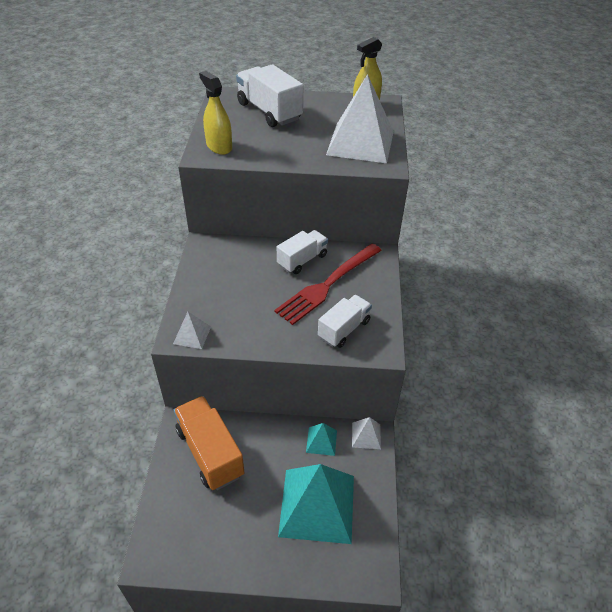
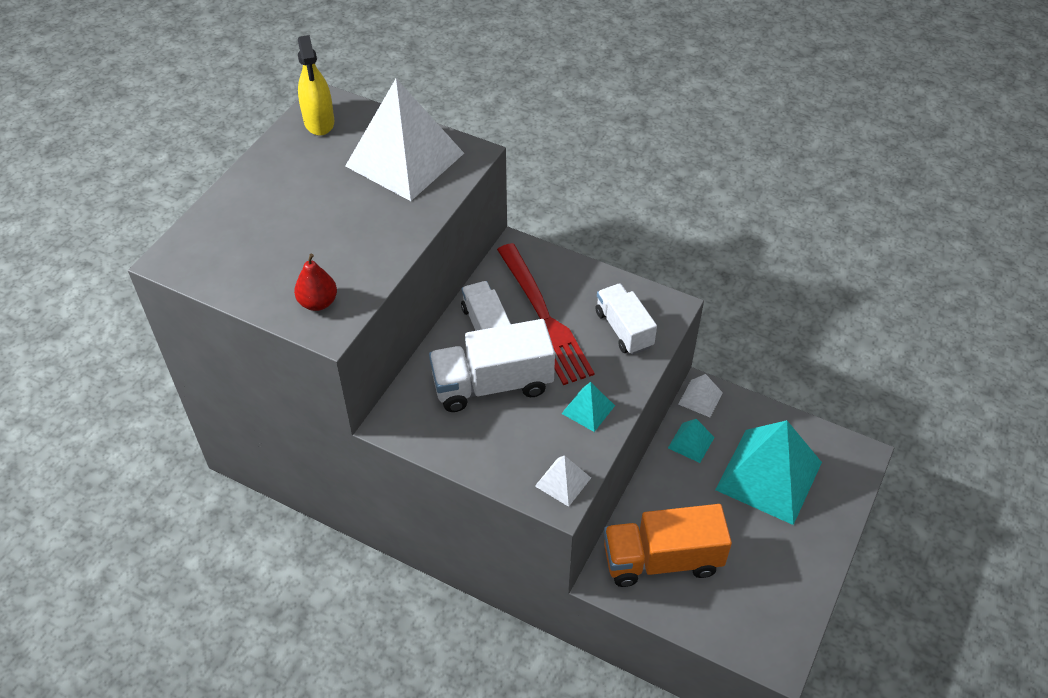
camera: 65 degrees left, 5 degrees up
(219, 146) = (318, 302): yellow spray bottle -> red pear
(260, 330) = (588, 409): none -> turquoise pyramid
(269, 111) = (262, 222): white truck -> white truck (492, 384)

